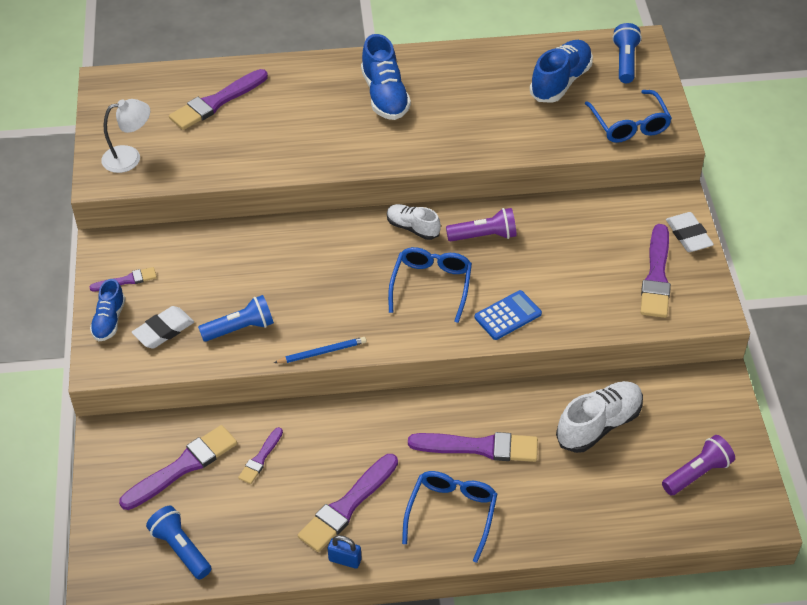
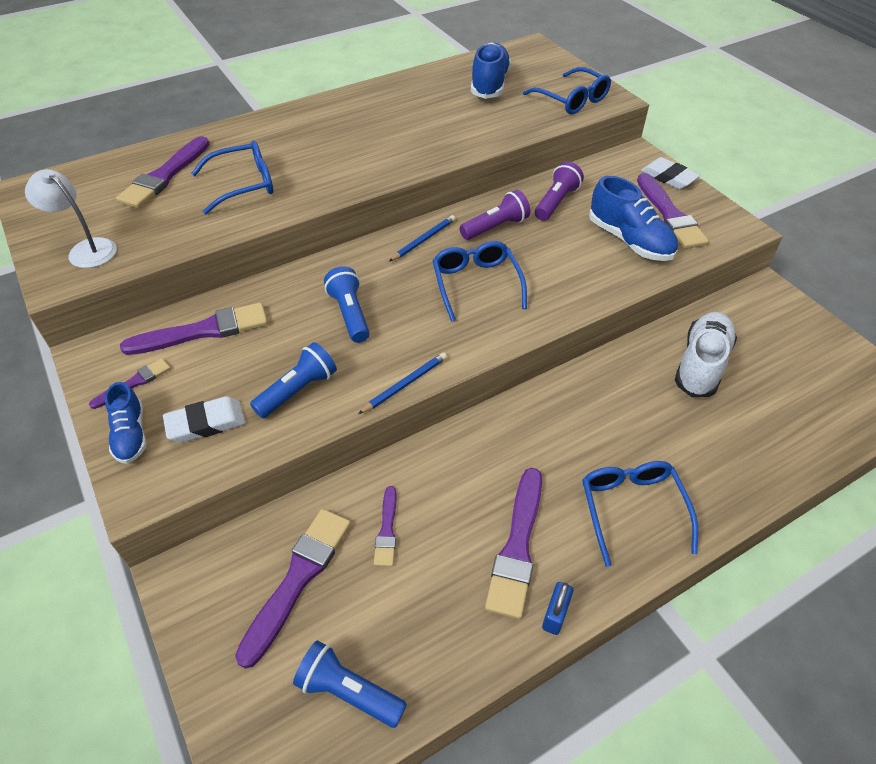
camera: 25 degrees left, 0 degrees up
(129, 157) = (86, 249): white lamp -> white lamp turned 105 degrees counterclockwise
(163, 330) = (206, 423): white eraser -> white eraser turned 45 degrees clockwise
(276, 131) = (244, 185): none -> blue glasses
(345, 560) = (555, 615): blue padlock -> blue padlock turned 60 degrees counterclockwise
(385, 95) = (337, 130): blue shoe -> blue shoe (629, 241)
(412, 228) = (423, 240): white shoe -> blue pencil
(479, 447) = (609, 427): purple brush -> purple brush (204, 331)
(508, 315) = (568, 287): blue calculator -> none
(625, 62) = (531, 60): blue flashlight -> blue flashlight (350, 314)
(697, 473) = (819, 377): purple flashlight -> purple flashlight (556, 202)

